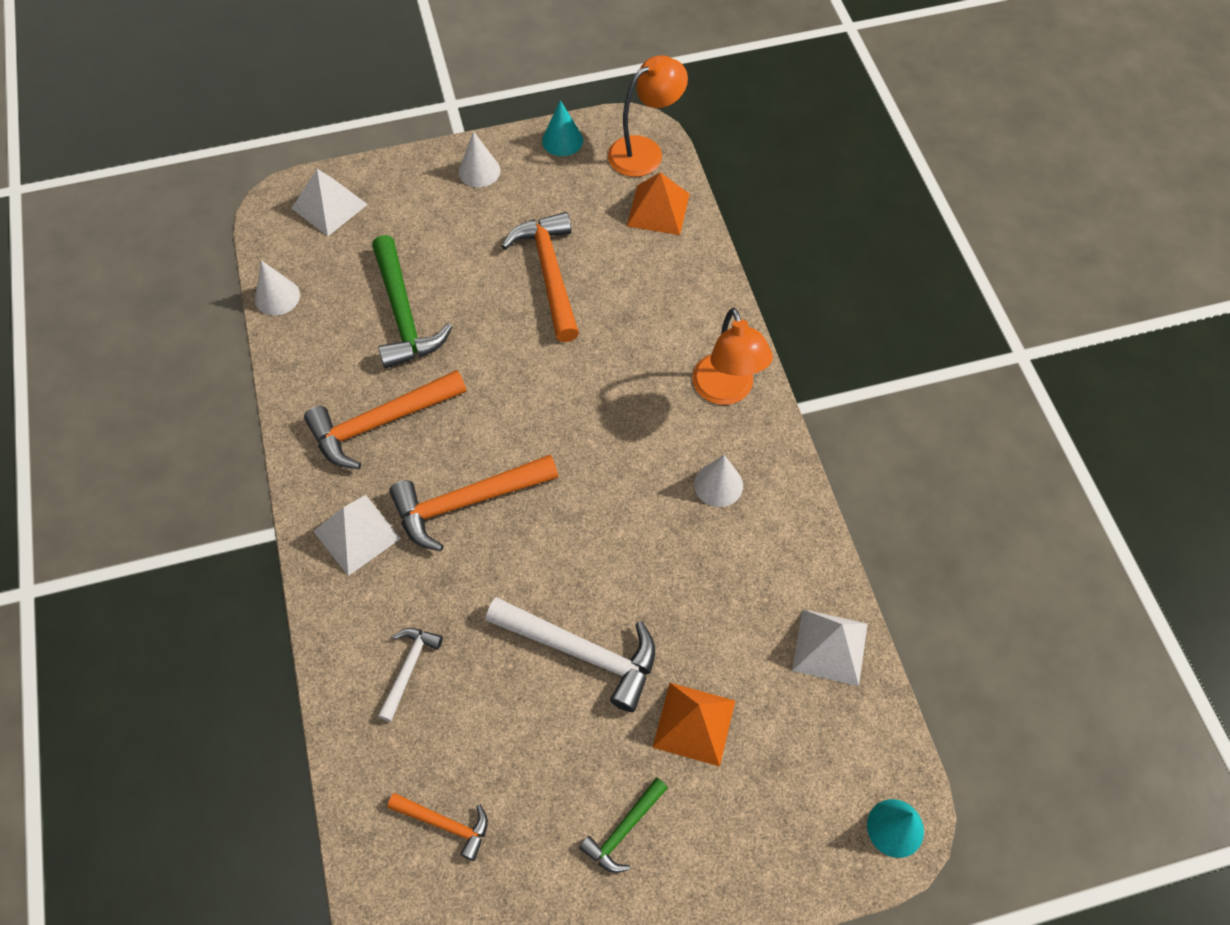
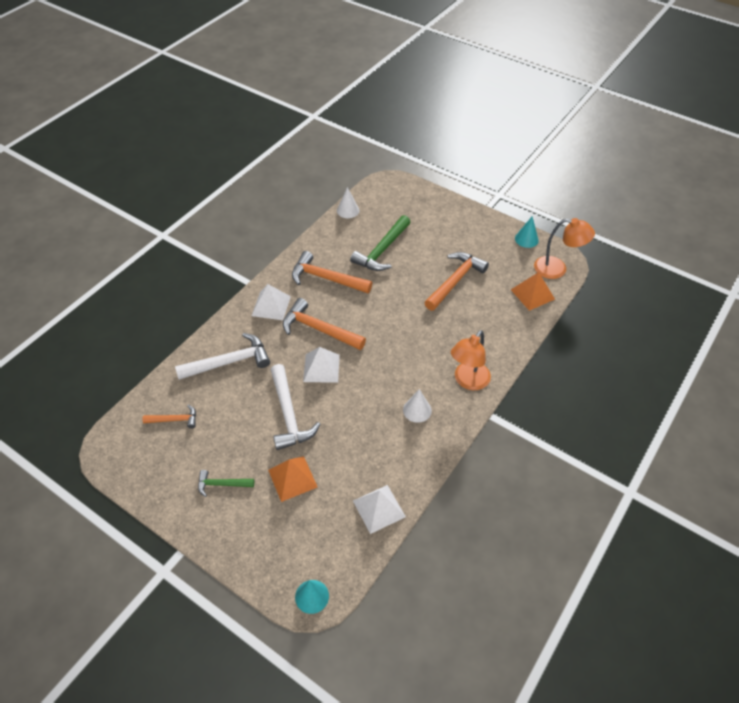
camera: 50 degrees right, 10 degrees down
(329, 206) = (405, 195): white pyramid -> white pyramid (321, 368)
(409, 668) = (229, 362): white hammer -> white hammer, size x1.82
(445, 824) = (175, 420): orange hammer -> orange hammer turned 75 degrees counterclockwise
(479, 171) = (477, 225): white cone -> none

